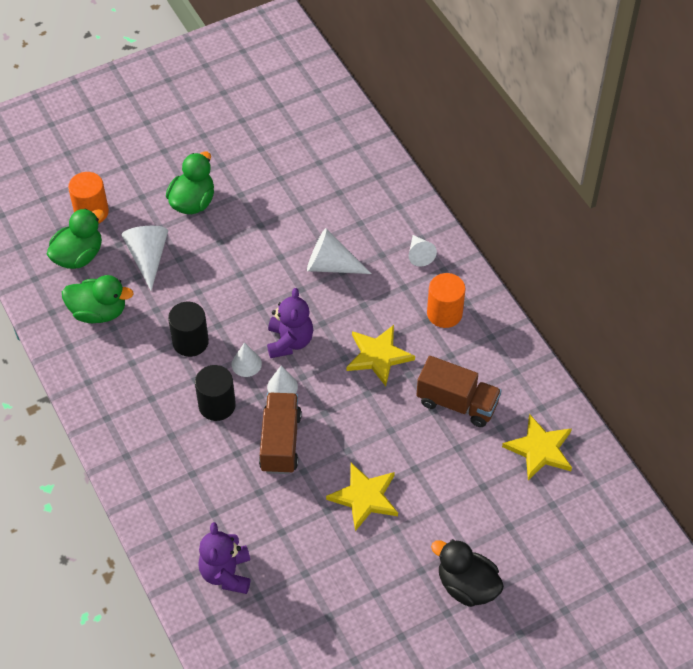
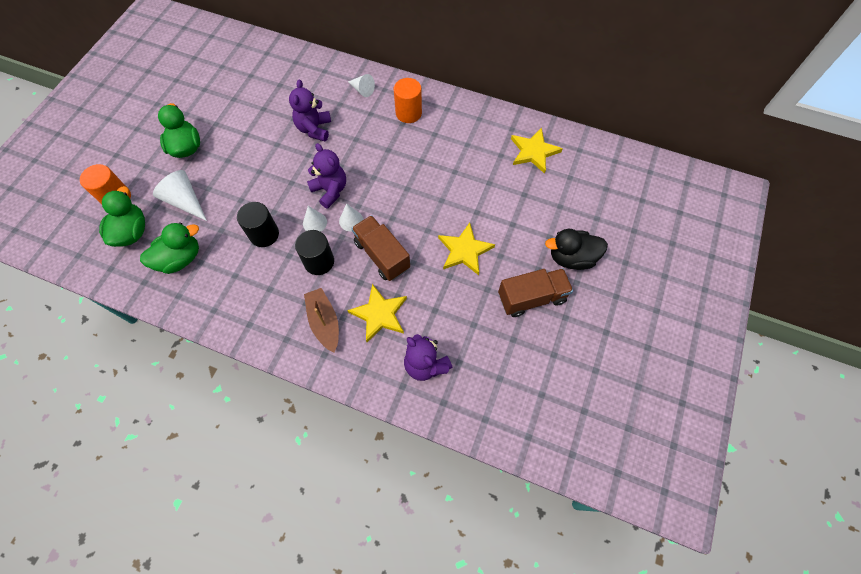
camera: 40 degrees left, 10 degrees up
(172, 465) = (324, 322): none -> brown boat
(331, 265) = (314, 129): white cone -> purple teddy bear
(378, 356) = (393, 162): yellow star -> yellow star (379, 314)
(457, 403) = (464, 158): brown truck -> brown truck (531, 298)

